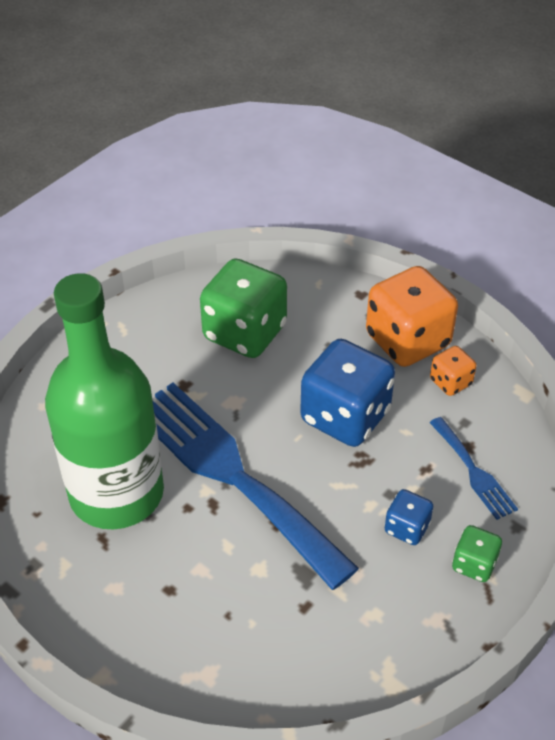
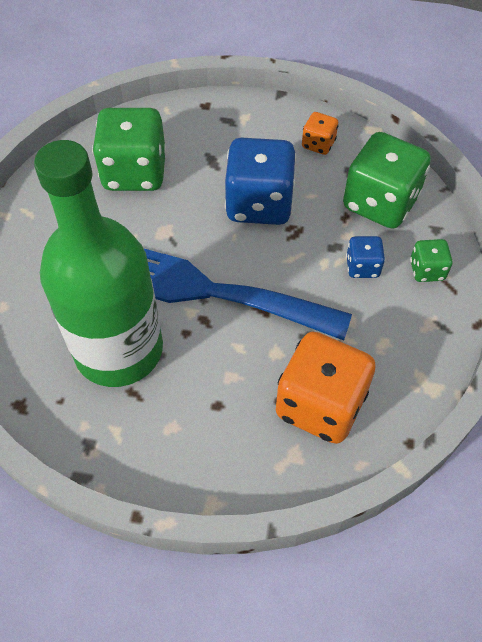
camera: 30 degrees left, 10 degrees up
(407, 340) = (265, 126): orange dice -> orange dice (320, 404)
(474, 471) = (380, 203): blue fork -> green dice

